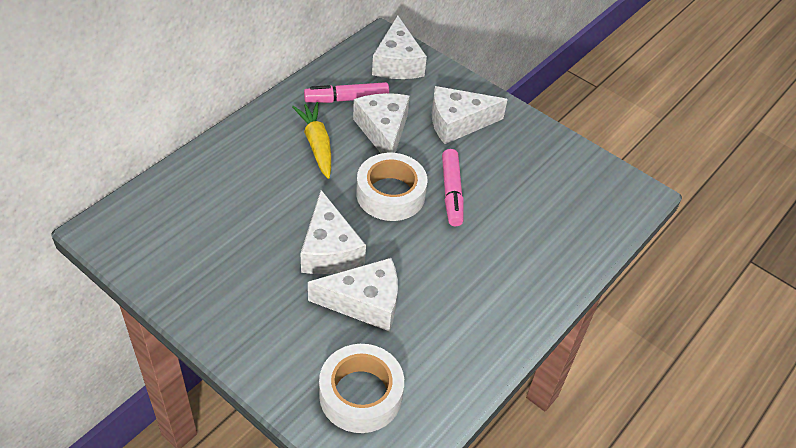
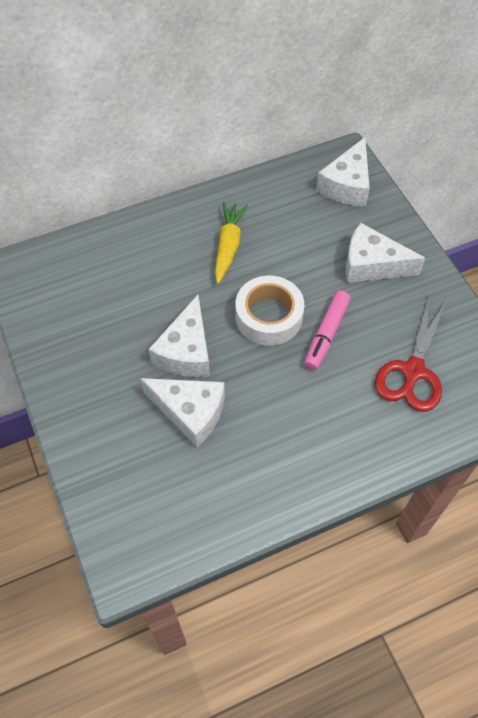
camera: 30 degrees right, 10 degrees up
(347, 99) = (279, 208): pink marker -> none
(361, 394) = (142, 495): white tape -> none
(383, 131) = (296, 251): white cheese -> none
(543, 198) = (413, 371): none -> red scissors

